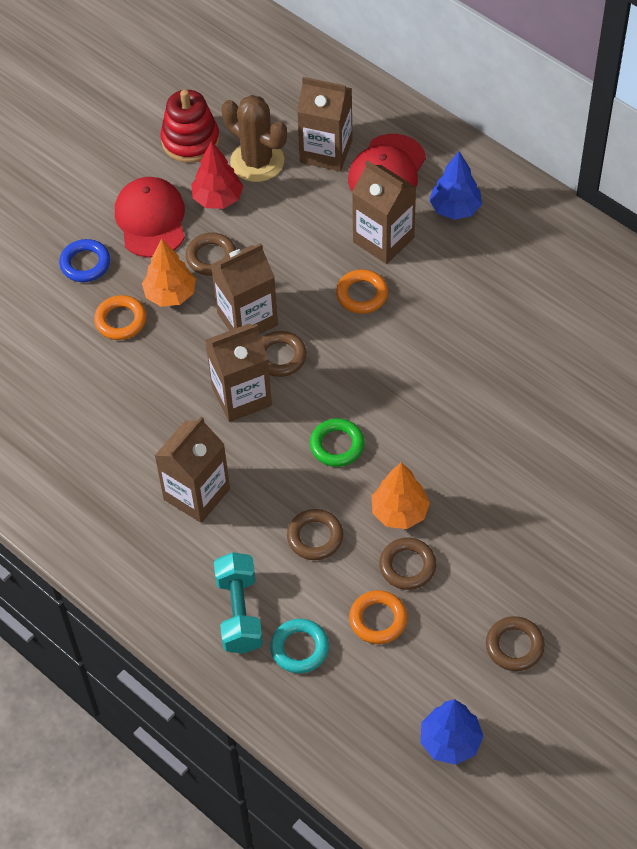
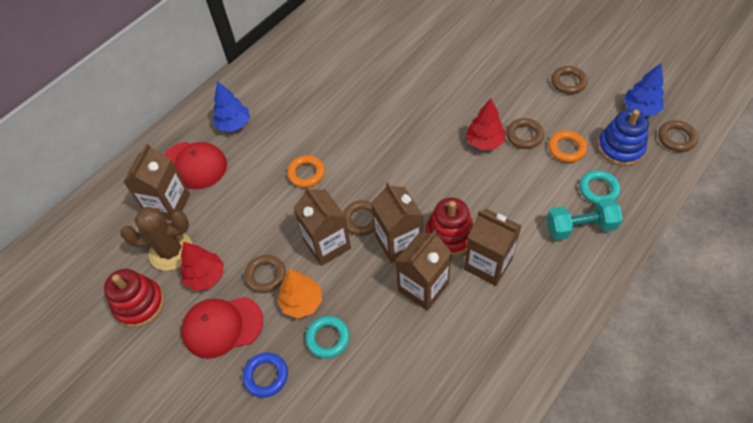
camera: 90 degrees left, 0 degrees up
(120, 320) = (328, 338): orange ring -> turquoise ring
(245, 454) = (449, 235): none -> red stacking toy
(257, 161) = (171, 251): brown cactus -> brown cactus turned 45 degrees clockwise
(315, 537) = (511, 187): brown ring -> brown ring (676, 138)
(337, 445) = (436, 179): green ring -> none
(373, 694) = (620, 148): none -> blue stacking toy
(383, 240) = (258, 163): brown carton -> brown carton (423, 287)
(399, 512) = (484, 142): orange tree -> red tree

